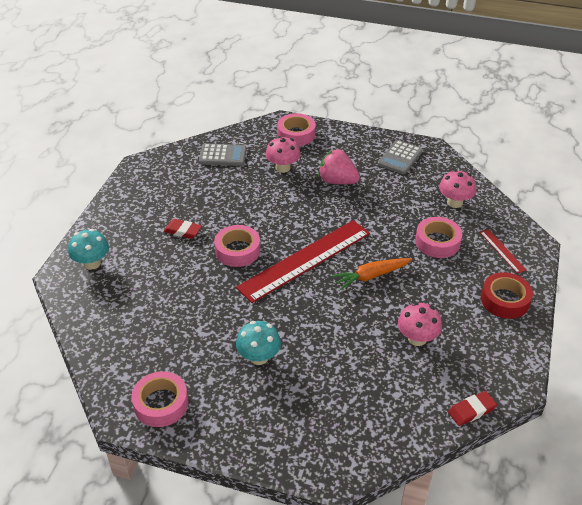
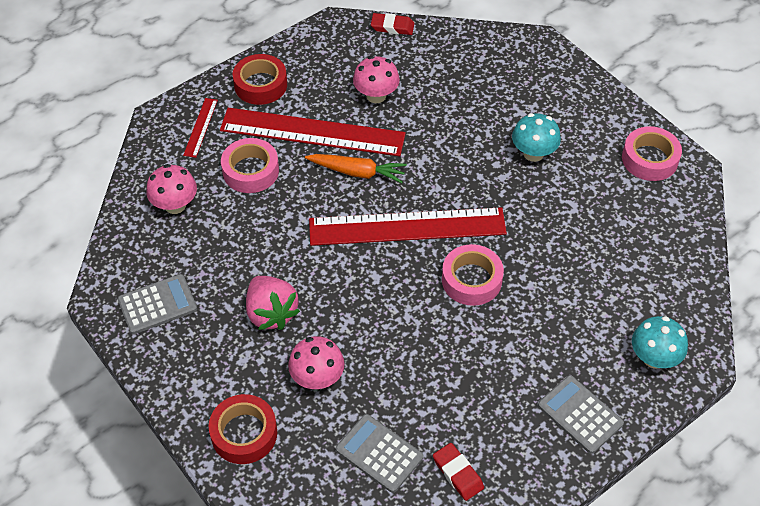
camera: 145 degrees left, 10 degrees up
(124, 216) = (580, 414): none -> grey calculator
(183, 231) = (518, 345): red eraser -> red eraser (458, 473)
(296, 134) = (244, 433): pink tape -> red tape
(430, 286) = (312, 132): none -> red ruler

